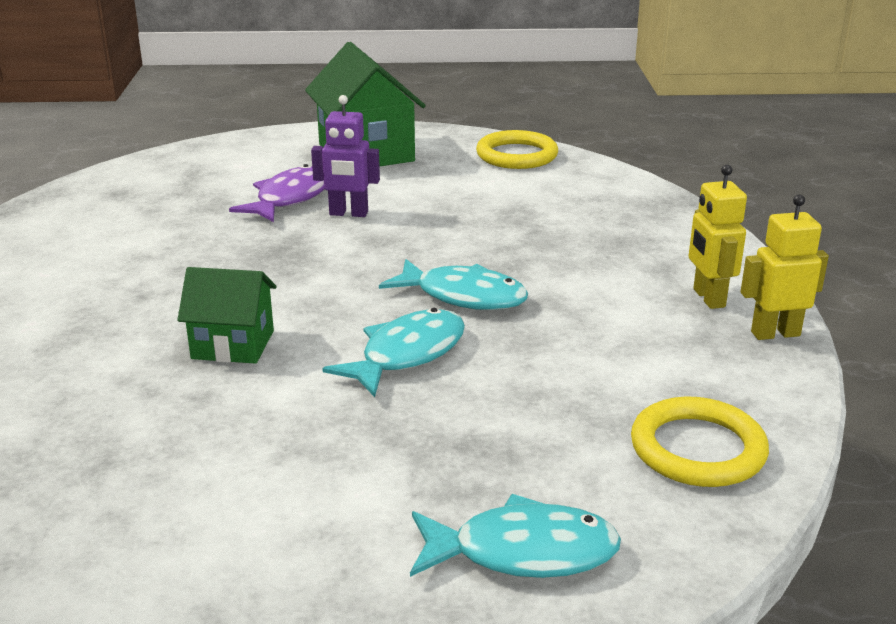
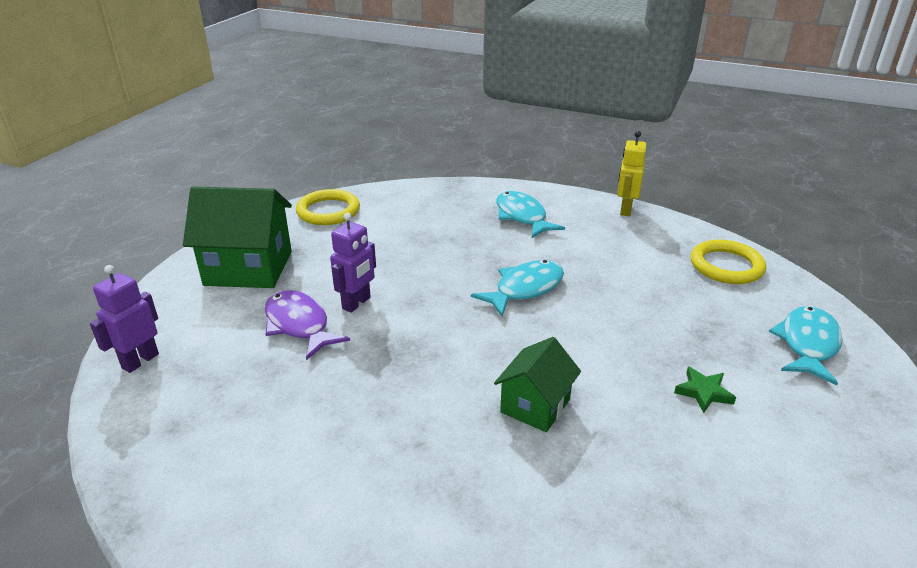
camera: 65 degrees left, 5 degrees up
(193, 156) = (140, 361): none -> purple robot
(328, 458) = (703, 392): none -> green star
(407, 354) = (589, 330): turquoise fish -> turquoise fish (522, 217)
(708, 298) = (578, 214): yellow robot -> none

